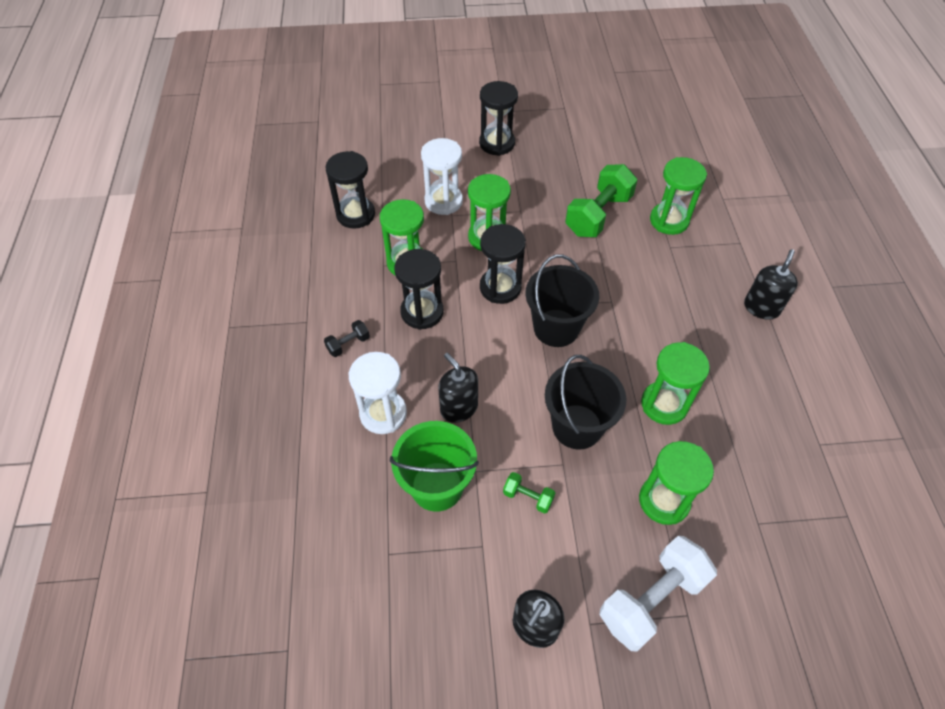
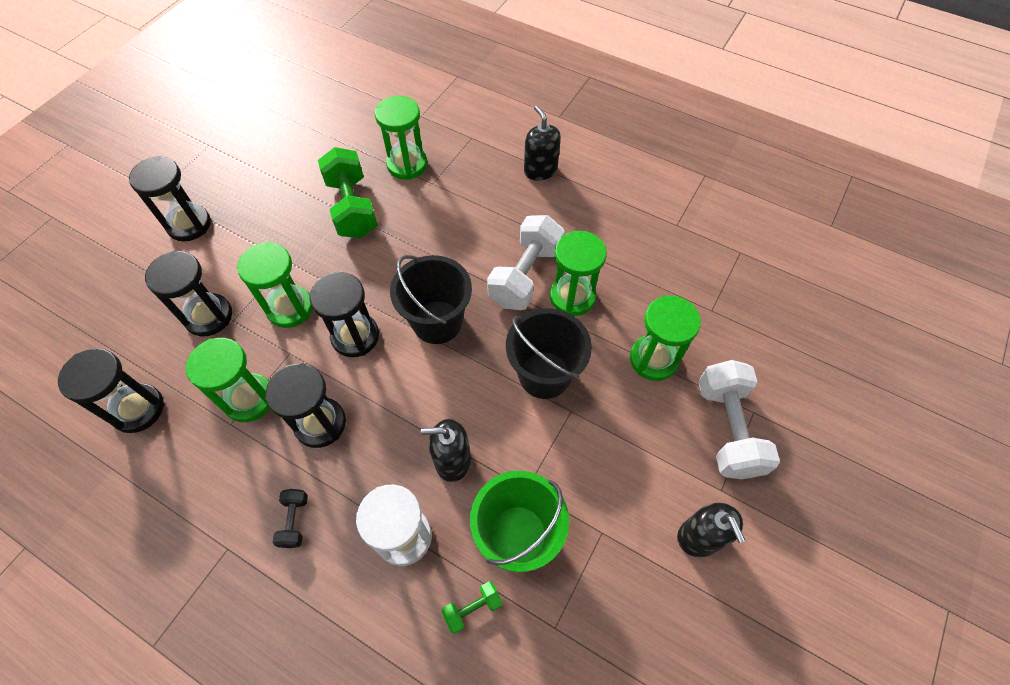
camera: 55 degrees left, 5 degrees up
(443, 201) = (209, 316): white hourglass -> black hourglass
(528, 497) = (582, 461): green dumbbell -> green dumbbell (472, 608)
(651, 359) = (525, 275): none -> white dumbbell

